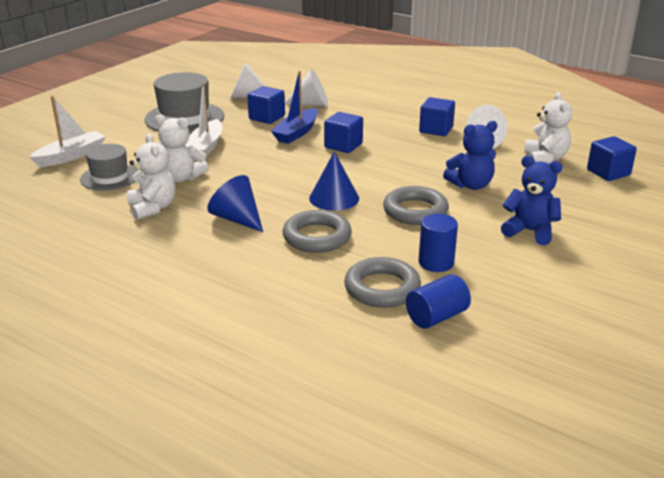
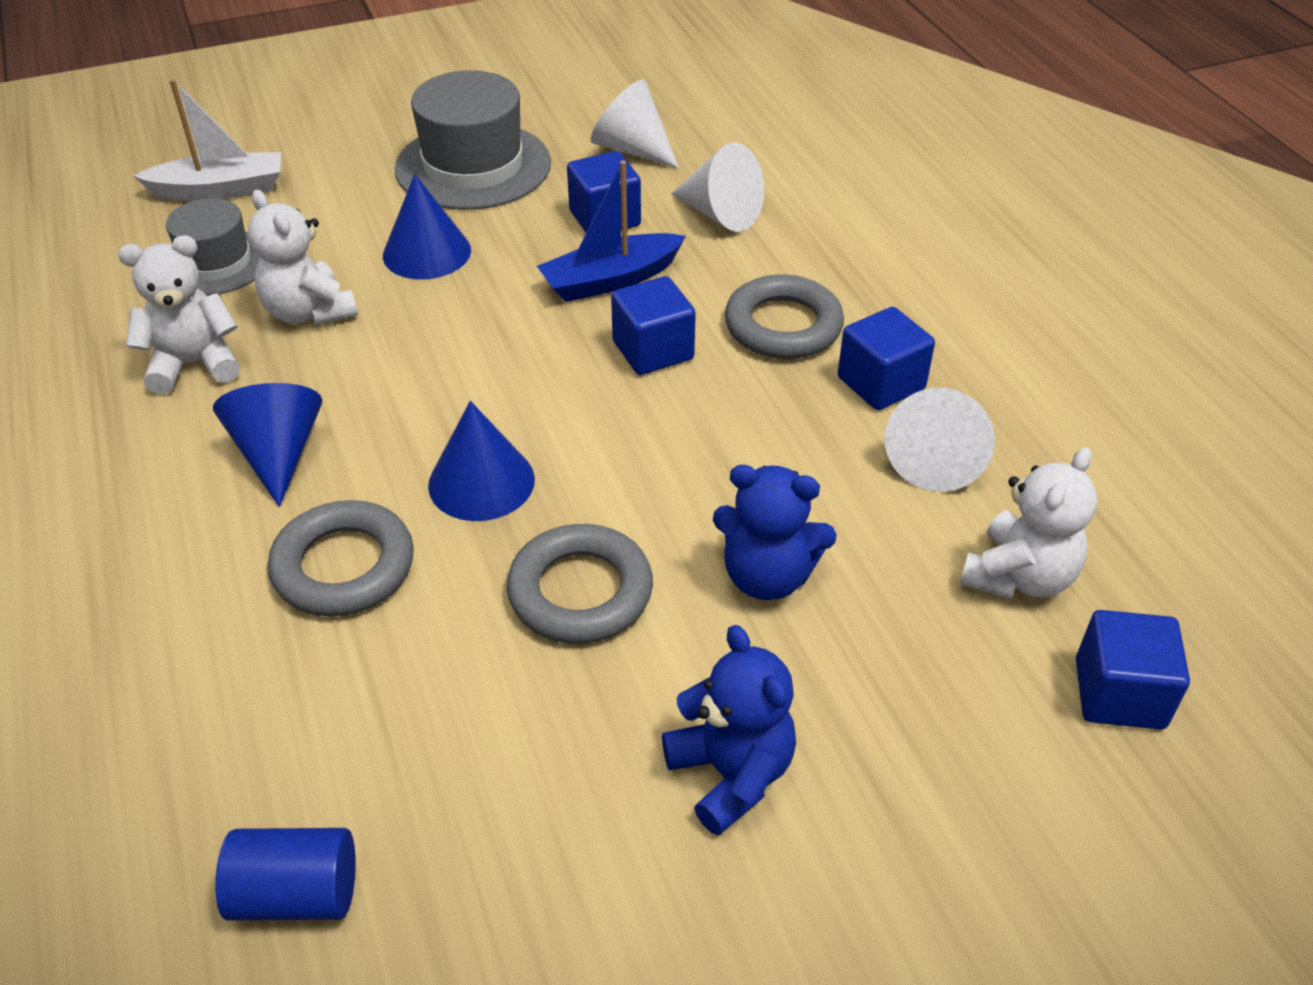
camera: 35 degrees right, 15 degrees up
(153, 208) = (194, 364): white teddy bear -> white teddy bear turned 120 degrees counterclockwise
(206, 147) = (426, 252): white boat -> blue cone
(382, 288) = (296, 760): grey ring -> grey ring (783, 326)
(436, 262) = (457, 752): blue cylinder -> none

